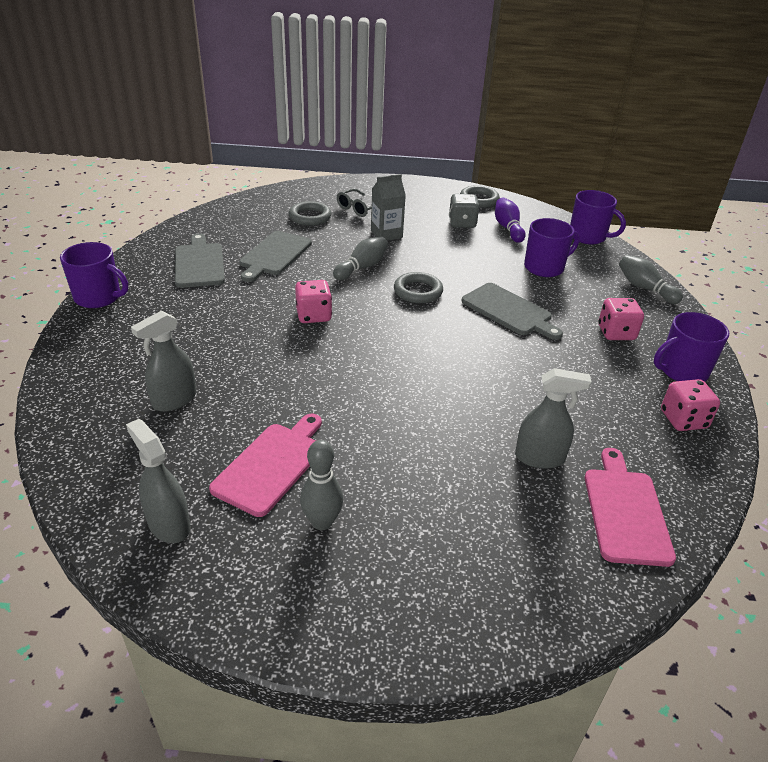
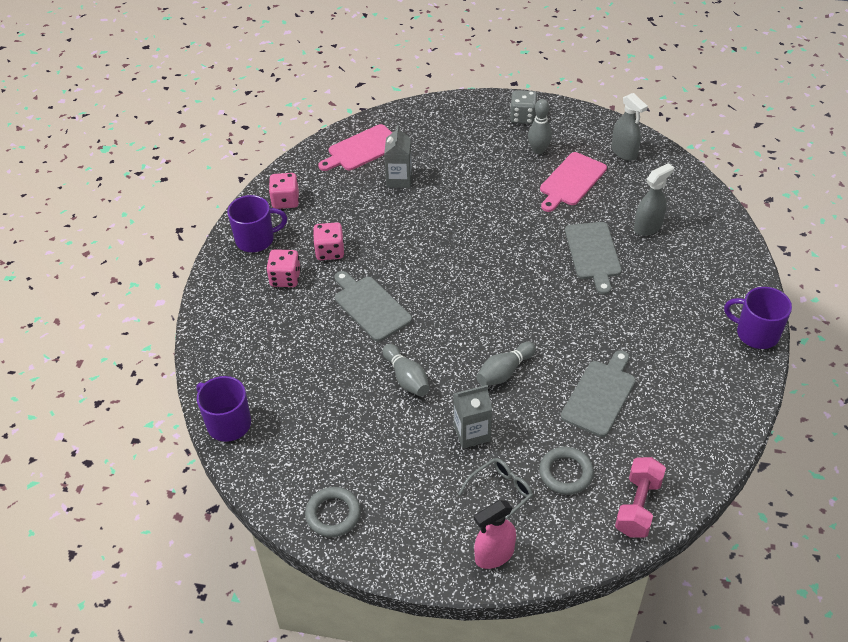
camera: 170 degrees left, 10 degrees up
(199, 263) = (677, 382): grey cutting board -> grey cutting board (593, 253)
(257, 204) = (638, 506): none -> pink dumbbell
(313, 315) = (552, 305): pink dice -> pink dice (330, 251)
(362, 187) = (494, 555): none -> pink spray bottle
(418, 291) = (451, 334): grey ring -> none
(462, 223) = (373, 455): grey dice -> grey dice (523, 117)
(508, 228) = (319, 443): purple bowling pin -> none
(540, 458) = (399, 179): grey spray bottle -> grey carton
(545, 267) = (307, 367): purple mug -> none
(625, 511) = (362, 149): pink cutting board -> pink cutting board turned 45 degrees clockwise
(645, 288) = (220, 333): grey bowling pin -> grey bowling pin (406, 378)

